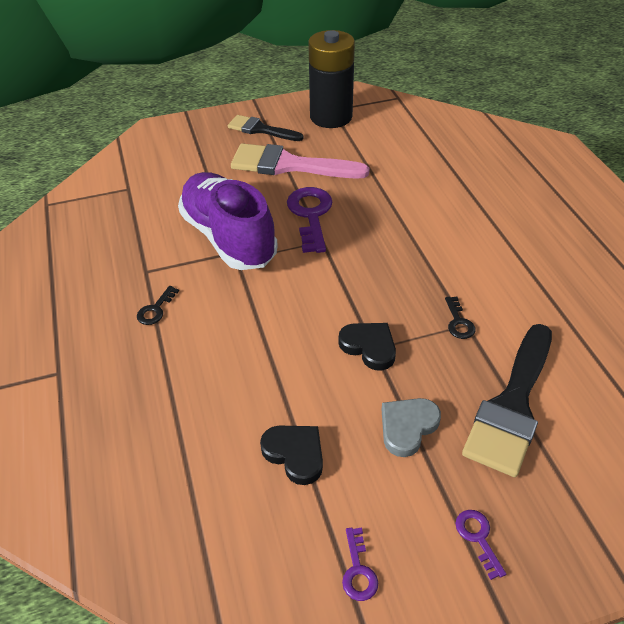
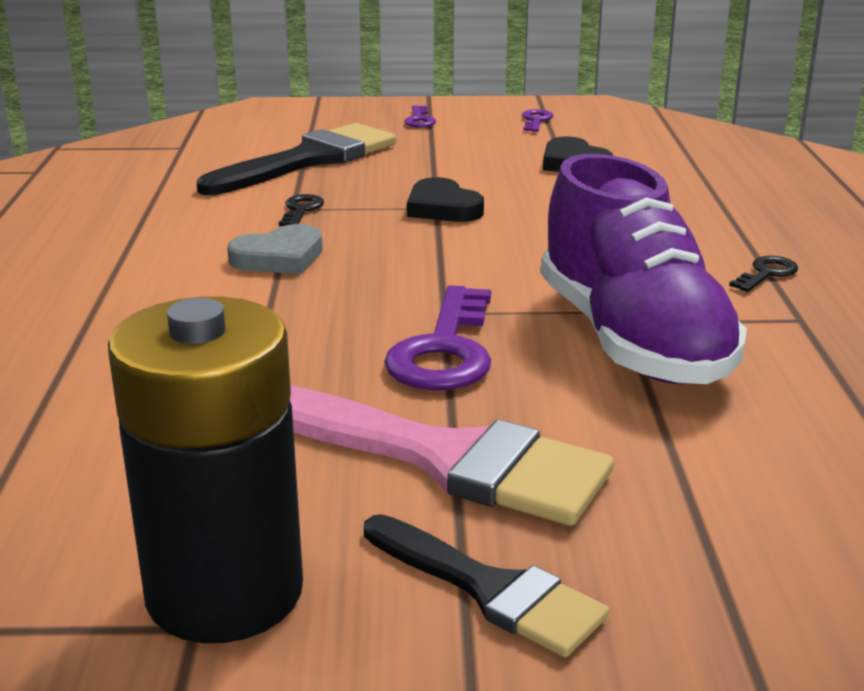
camera: 165 degrees left, 20 degrees down
(407, 427) = (438, 162): grey heart -> grey heart (279, 257)

